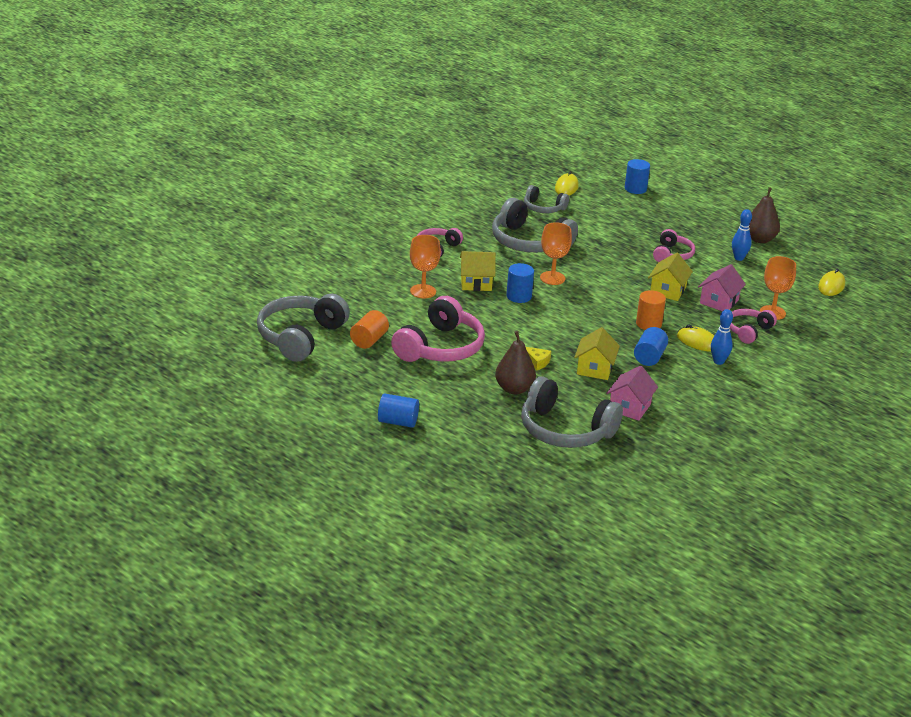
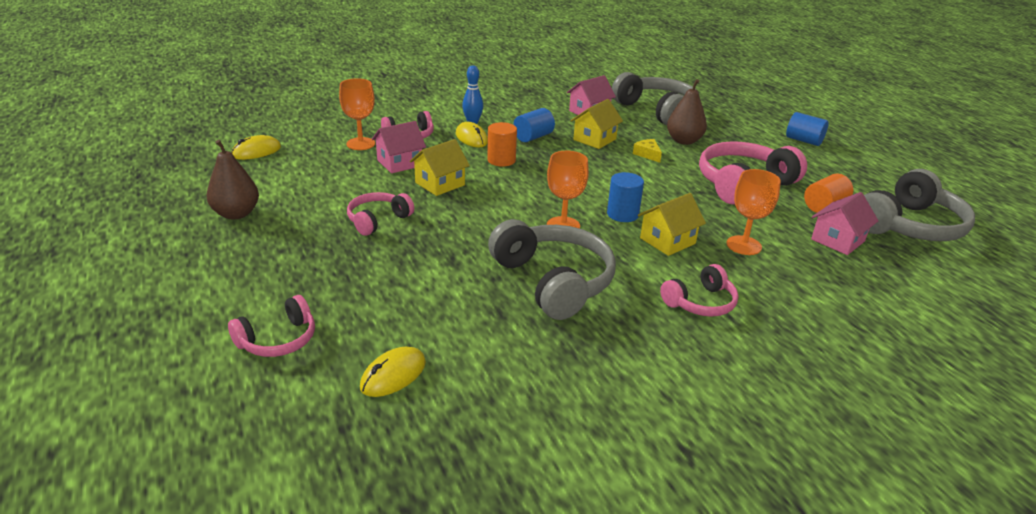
camera: 155 degrees left, 0 degrees up
(356, 311) = (837, 240): none -> pink house
(476, 283) = (667, 241): yellow house -> yellow house turned 60 degrees counterclockwise
(543, 208) = (477, 338): grey headphones -> none
(635, 189) = (278, 340): blue cylinder -> pink headphones
(739, 258) = (303, 198): blue bowling pin -> none

